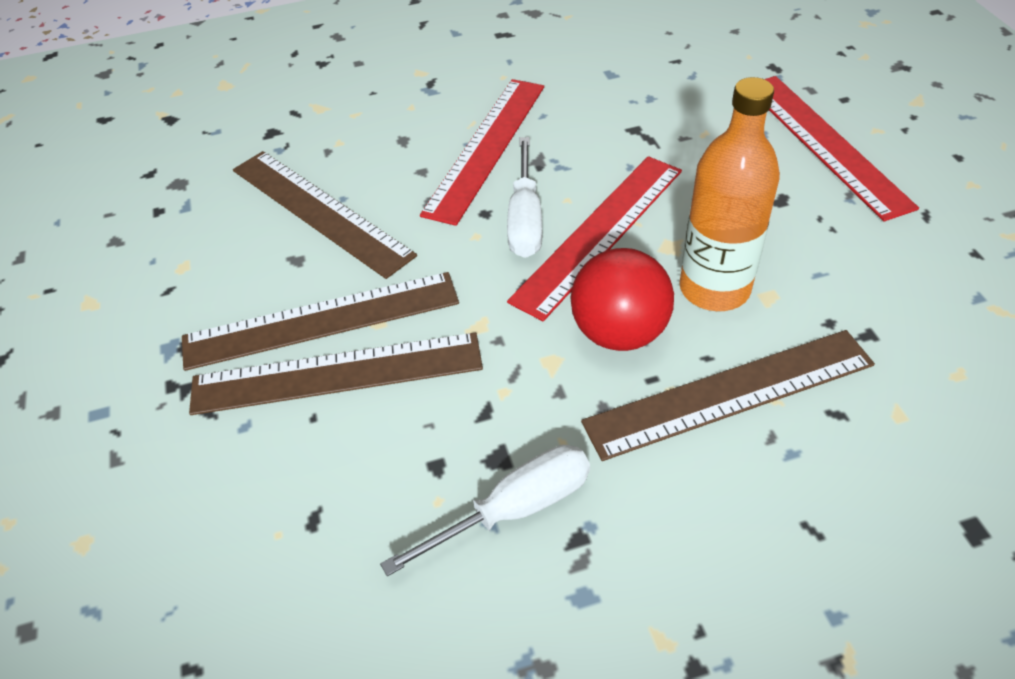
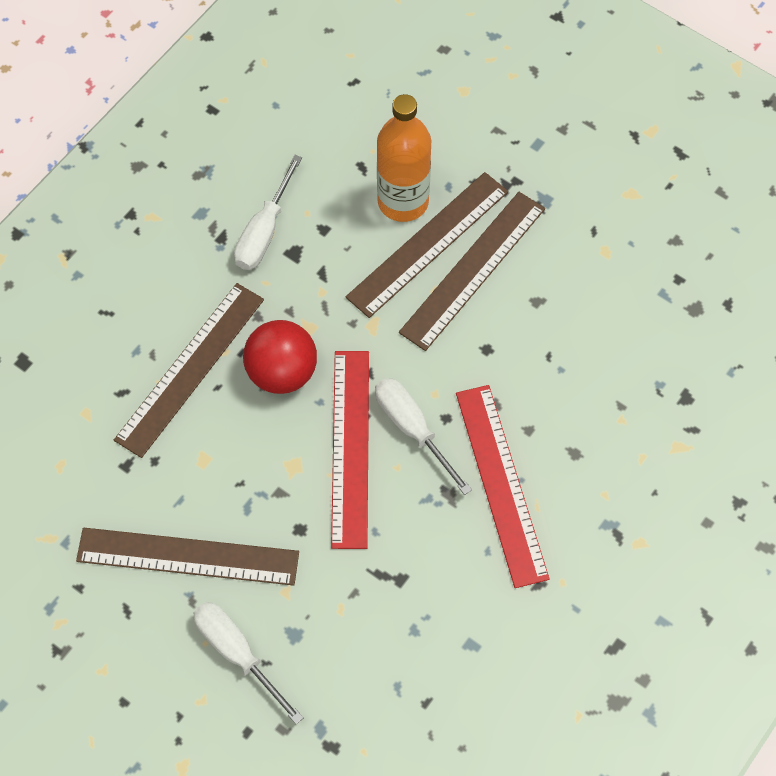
camera: 140 degrees right, 15 degrees up
(320, 211) = (563, 348): brown ruler -> brown ruler (188, 557)
(714, 288) = (242, 444): orange bottle -> orange bottle (403, 201)
(824, 143) = (237, 653): red ruler -> white screwdriver

